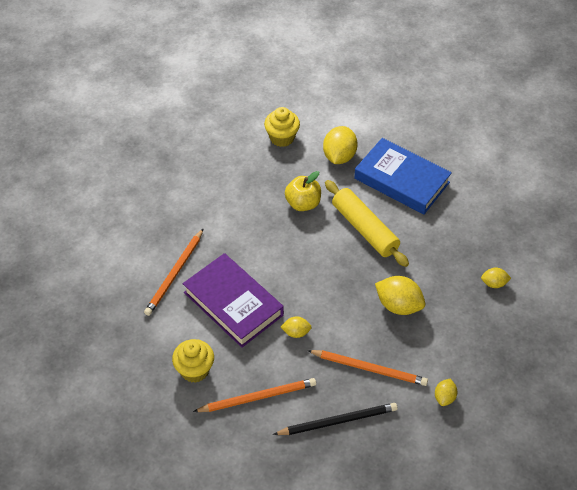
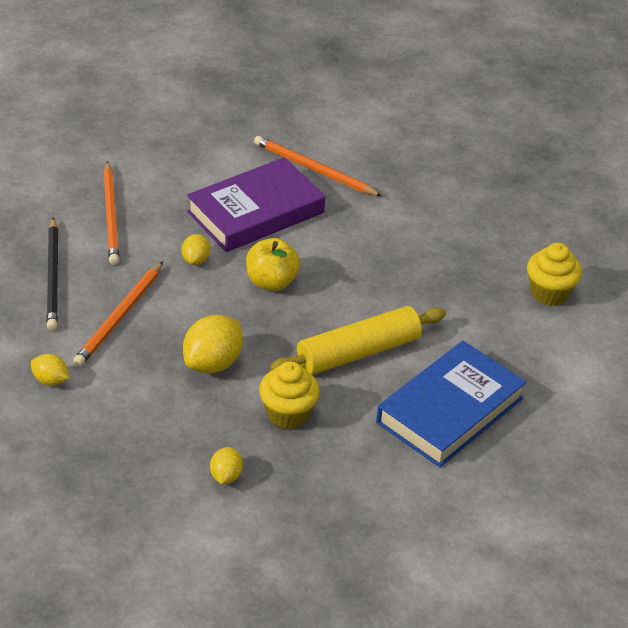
camera: 95 degrees right, 10 degrees down
(194, 370) = (166, 172): yellow cupcake -> yellow cupcake (287, 414)
(303, 203) = (416, 297): yellow apple -> yellow apple (271, 282)
(339, 156) = (507, 348): yellow lemon -> none

